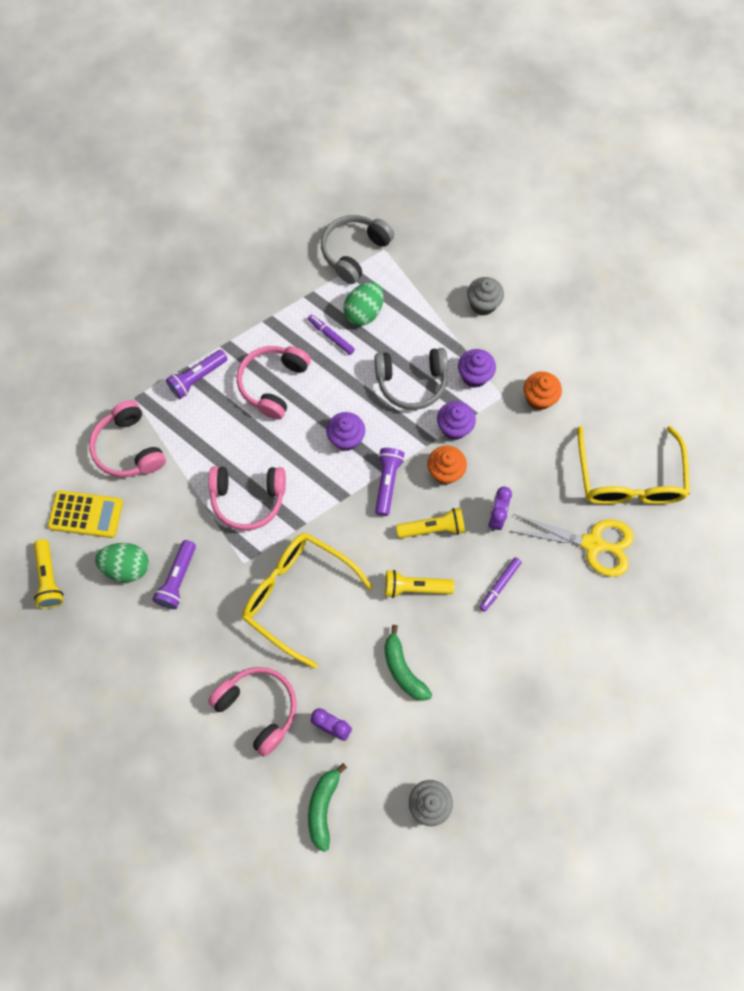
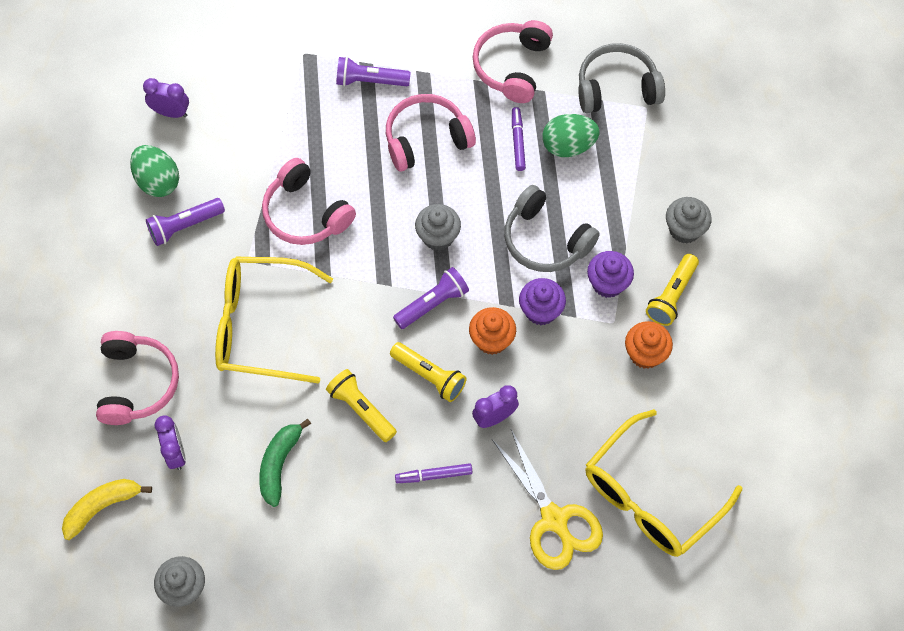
camera: 45 degrees right, 5 degrees down
(49, 578) = (93, 137): yellow flashlight -> yellow flashlight (671, 296)
(86, 514) = (171, 112): yellow calculator -> purple clock
(129, 448) = (257, 90): pink headphones -> pink headphones (512, 67)
(298, 595) = (261, 326): yellow glasses -> yellow glasses turned 75 degrees counterclockwise
(323, 807) = (102, 507): green banana -> yellow banana
(346, 438) = (438, 237): purple cupcake -> grey cupcake

